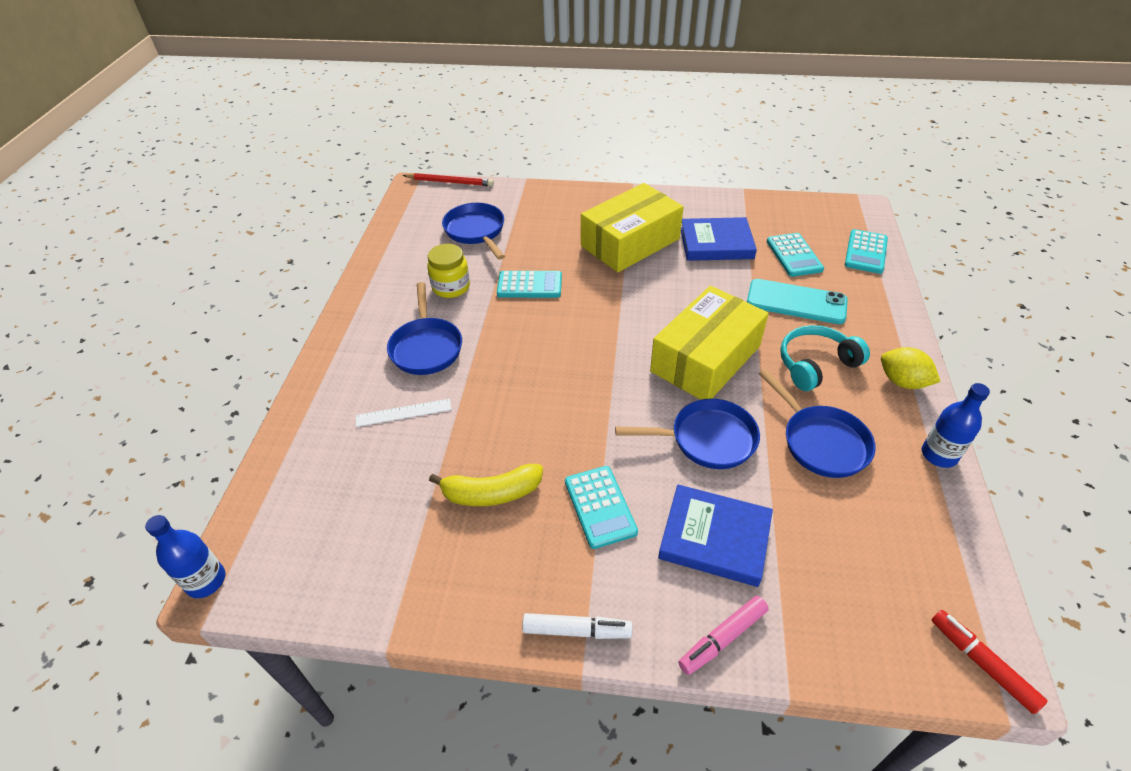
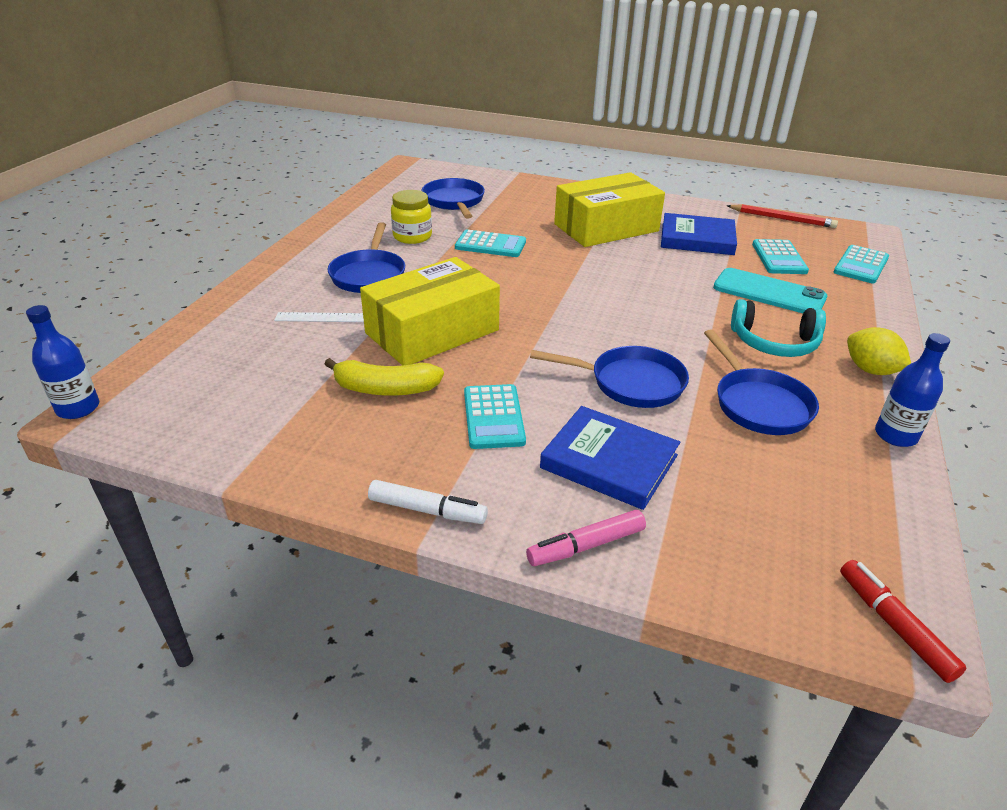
camera: 10 degrees right, 10 degrees down
(450, 182) = (443, 166): red pencil -> red pencil (782, 219)
(705, 359) = (653, 322): yellow box -> yellow box (432, 331)
(815, 364) = (774, 343): turquoise headphones -> turquoise headphones turned 150 degrees counterclockwise

